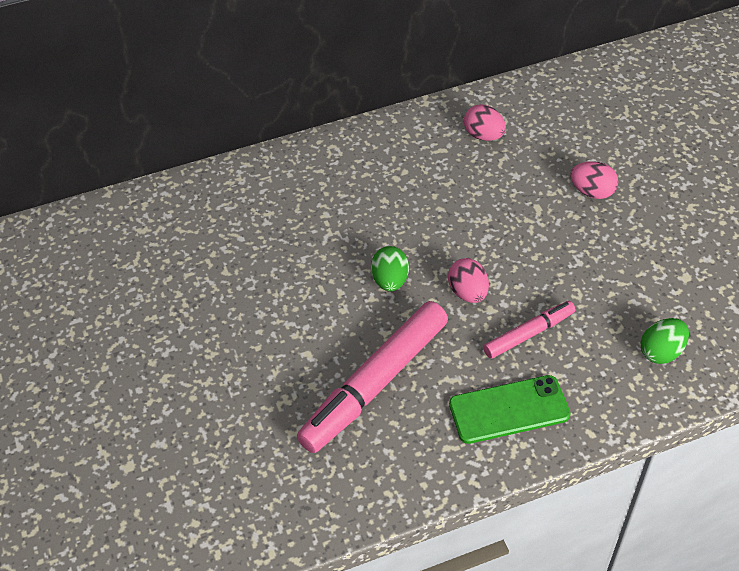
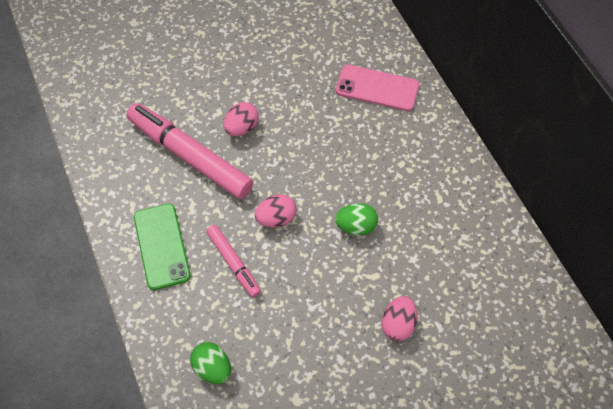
camera: 85 degrees right, 10 degrees up
(288, 193) = (377, 88): none -> pink phone
(390, 280) = (288, 162): green egg -> green egg (356, 226)
(483, 135) = (462, 232): pink egg -> pink egg (242, 128)

